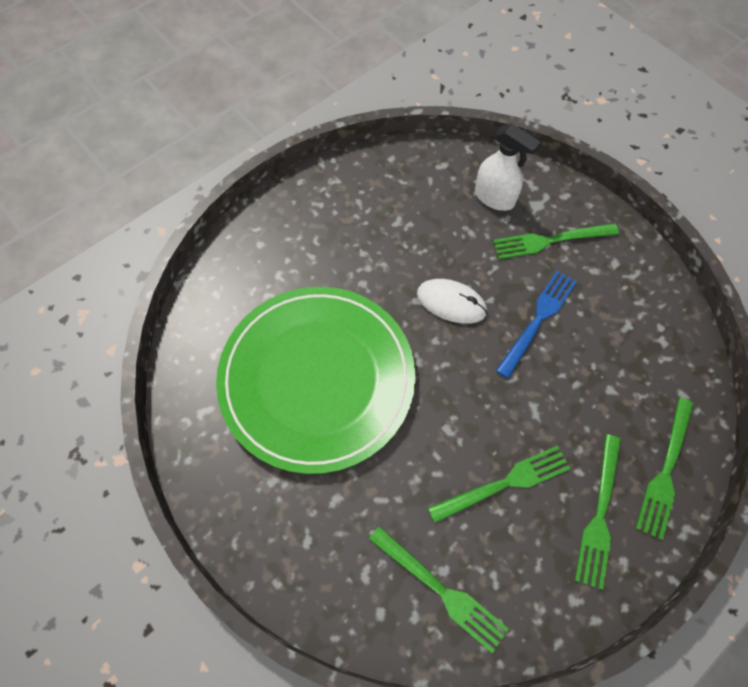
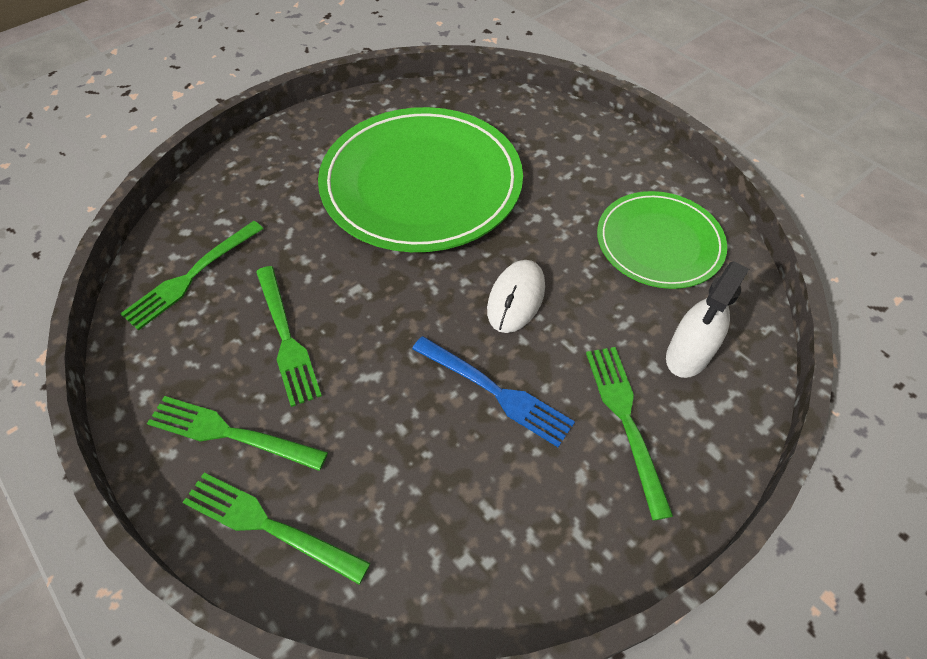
camera: 90 degrees right, 10 degrees down
(391, 199) = (659, 243): none -> green plate

